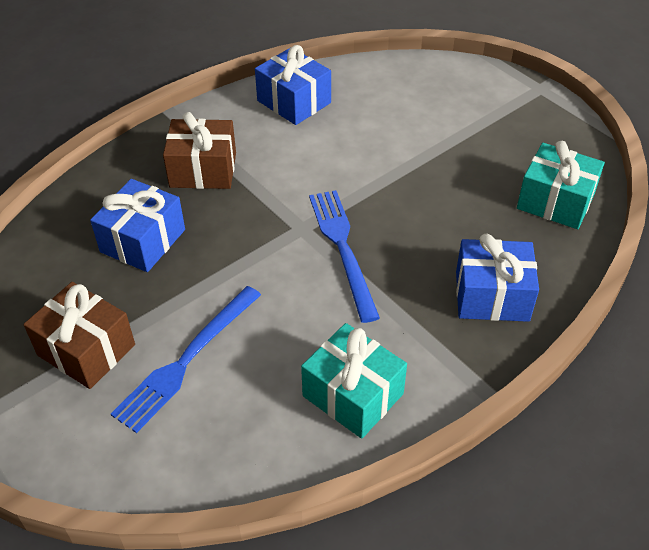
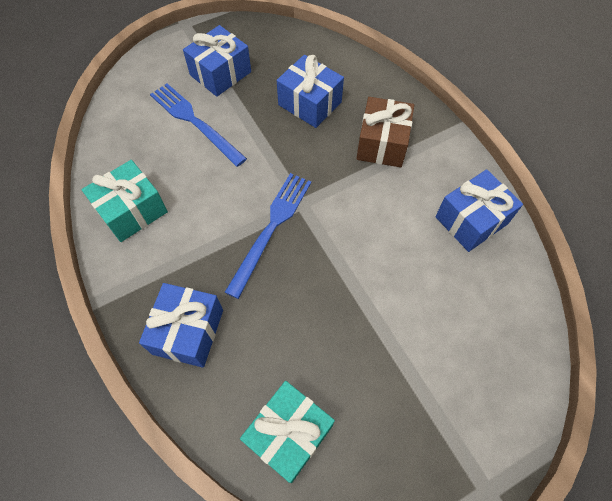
camera: 100 degrees right, 15 degrees up
(86, 350) = (220, 73): brown gift -> blue gift
(343, 248) = (271, 228): blue fork -> blue fork turned 60 degrees counterclockwise

